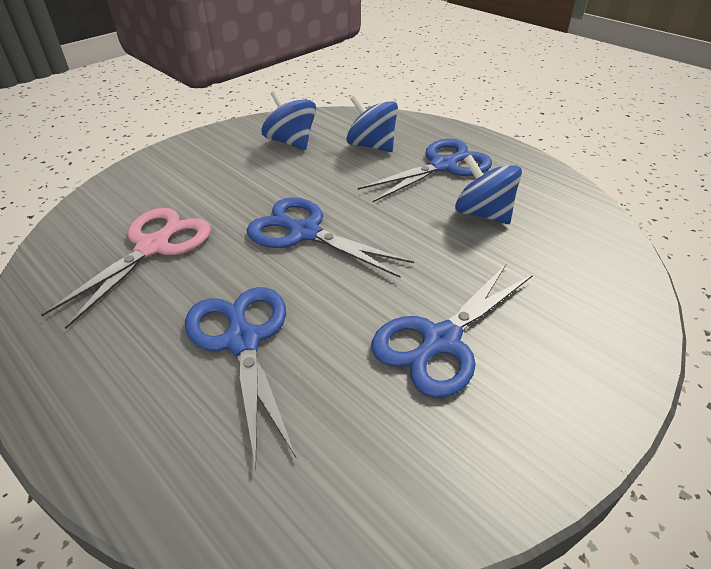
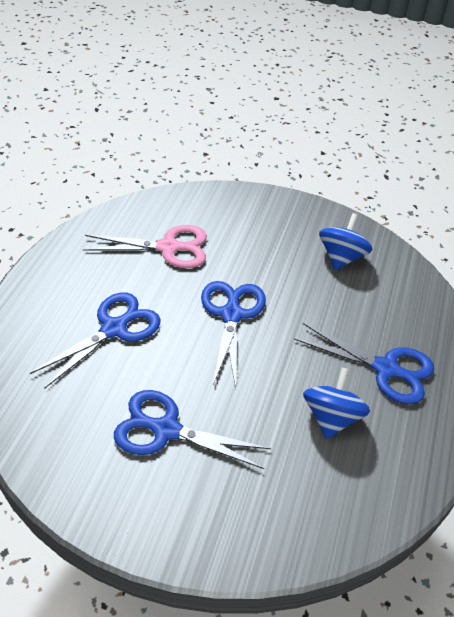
camera: 60 degrees right, 5 degrees up
(371, 146) = (378, 309): blue spinning top -> none

